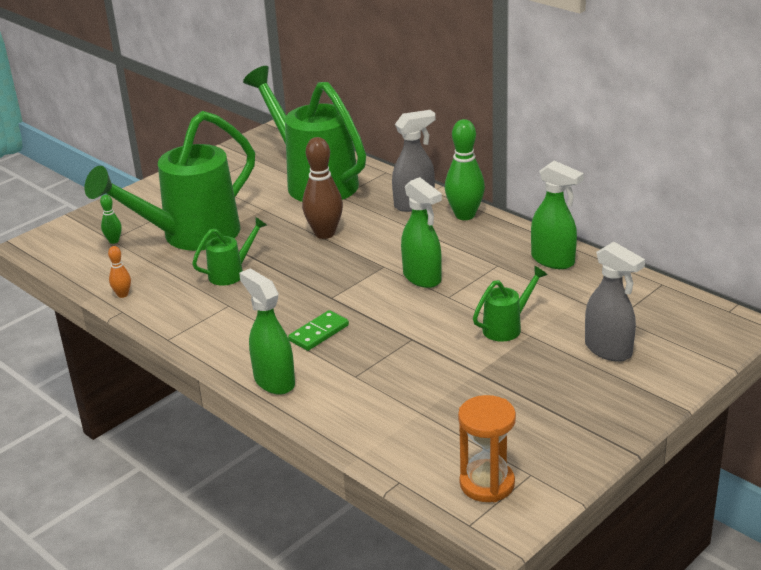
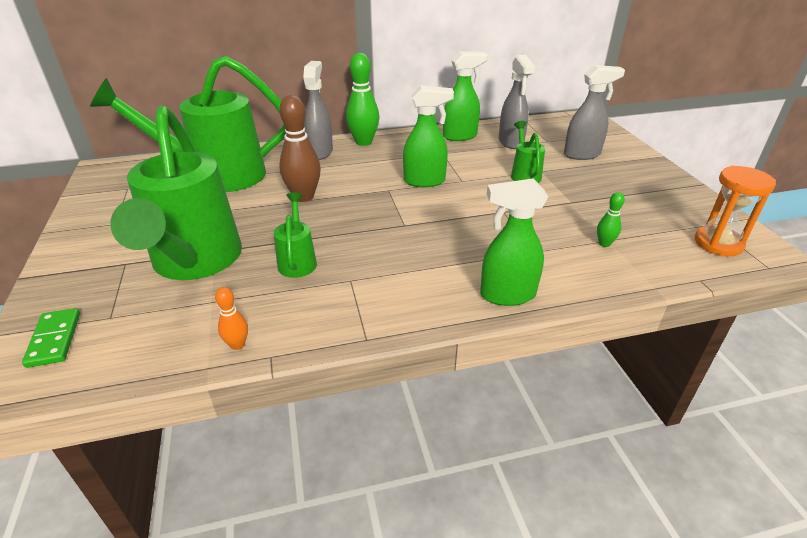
camera: 60 degrees left, 5 degrees up
(114, 241) = (117, 316): green bowling pin -> green bowling pin (604, 244)
(319, 333) = (452, 247): green domino -> green domino (54, 339)
(580, 295) = (511, 142): none -> grey spray bottle

